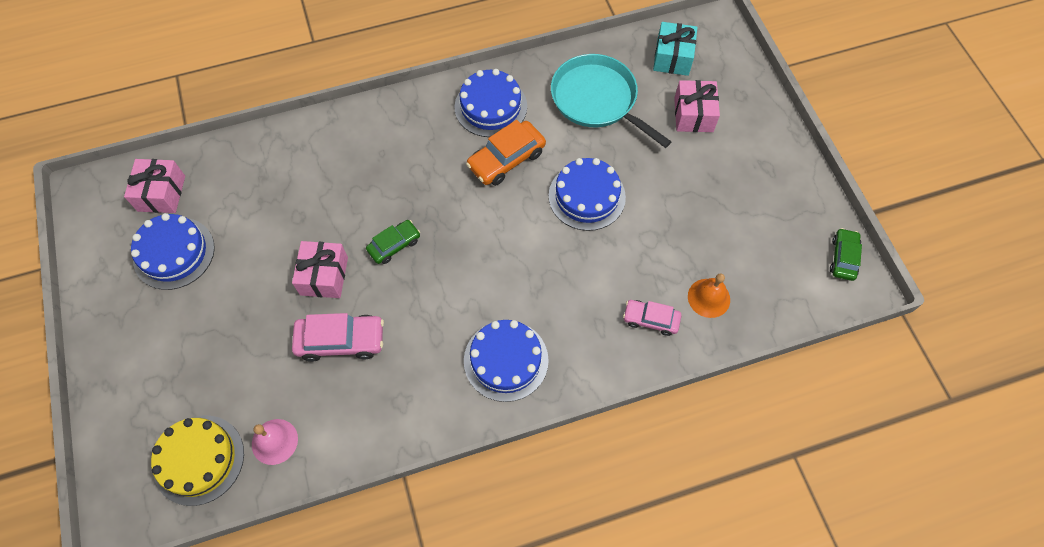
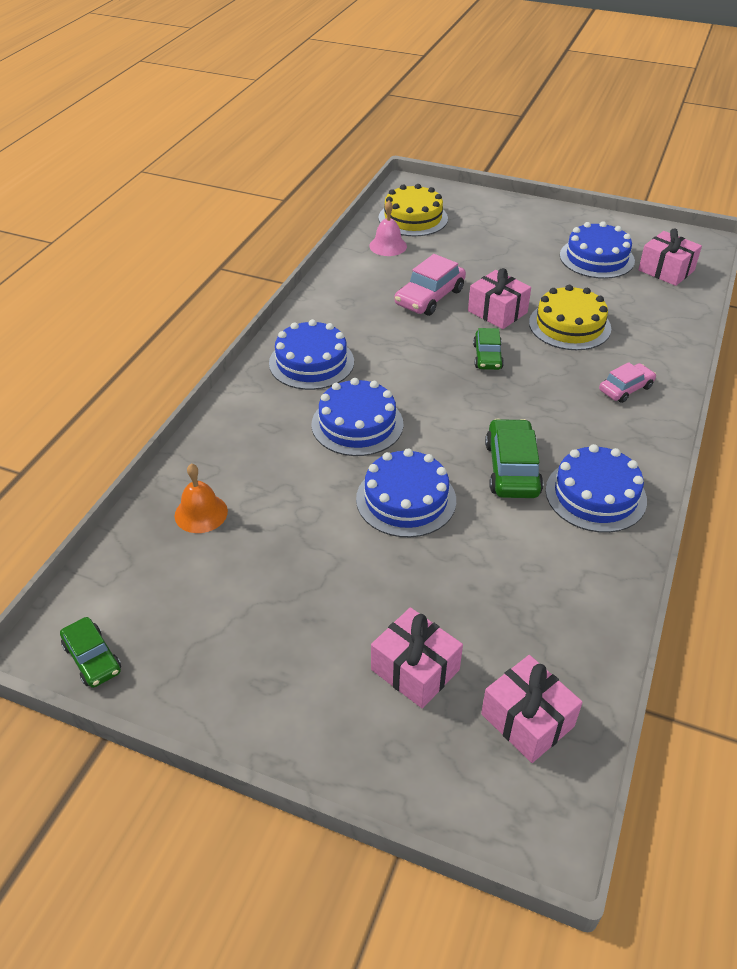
camera: 130 degrees right, 20 degrees down
(305, 216) = (569, 325): none -> yellow cake
(506, 159) = (512, 469): orange car -> green car
(546, 274) = (357, 424): none -> blue cake
(597, 100) = (525, 590): turquoise pan -> none
(651, 319) = (234, 461): pink car -> pink car (626, 389)
(672, 57) = (527, 720): turquoise gift -> pink gift

